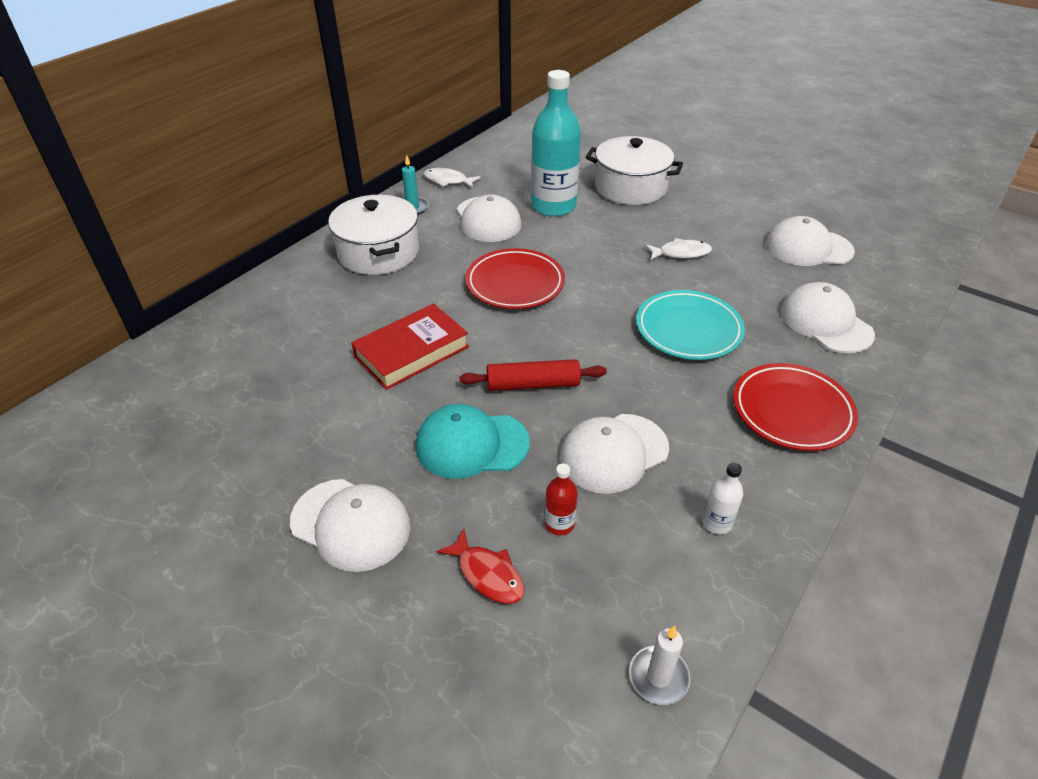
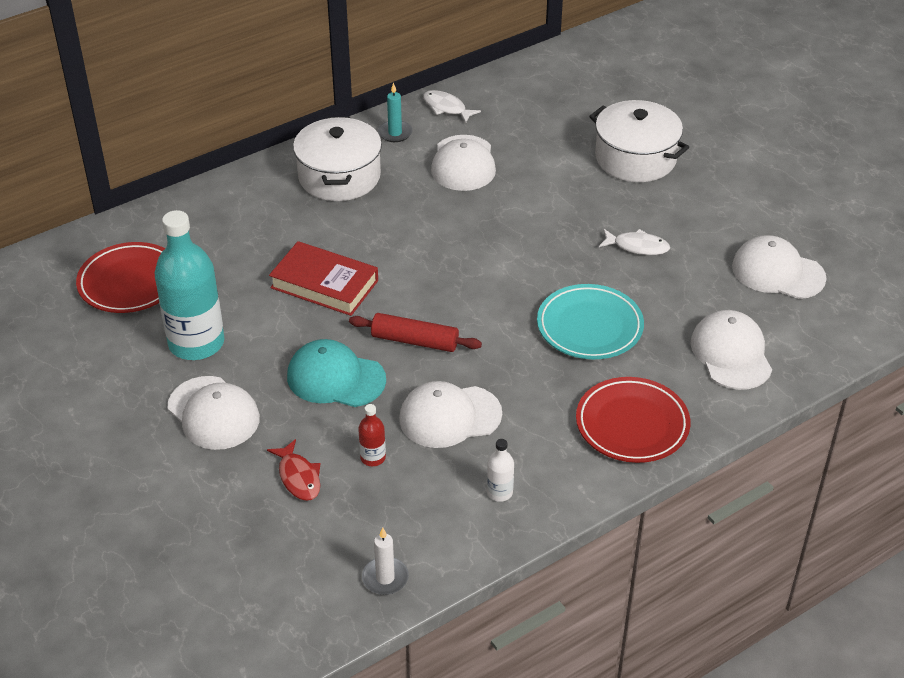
camera: 20 degrees right, 0 degrees up
(412, 352) = (324, 284): red book -> red book turned 45 degrees clockwise
(515, 283) = (452, 240): red plate -> red plate (130, 282)
(553, 206) = (539, 163): turquoise bottle -> turquoise bottle (196, 343)

